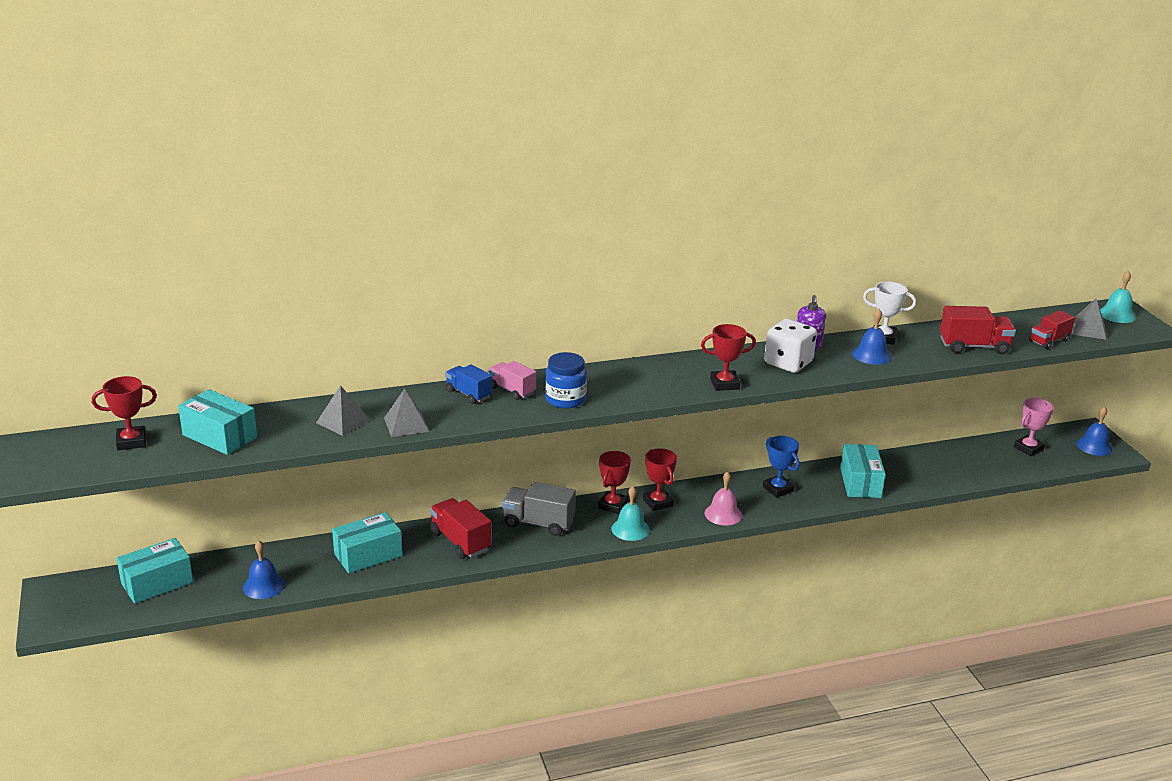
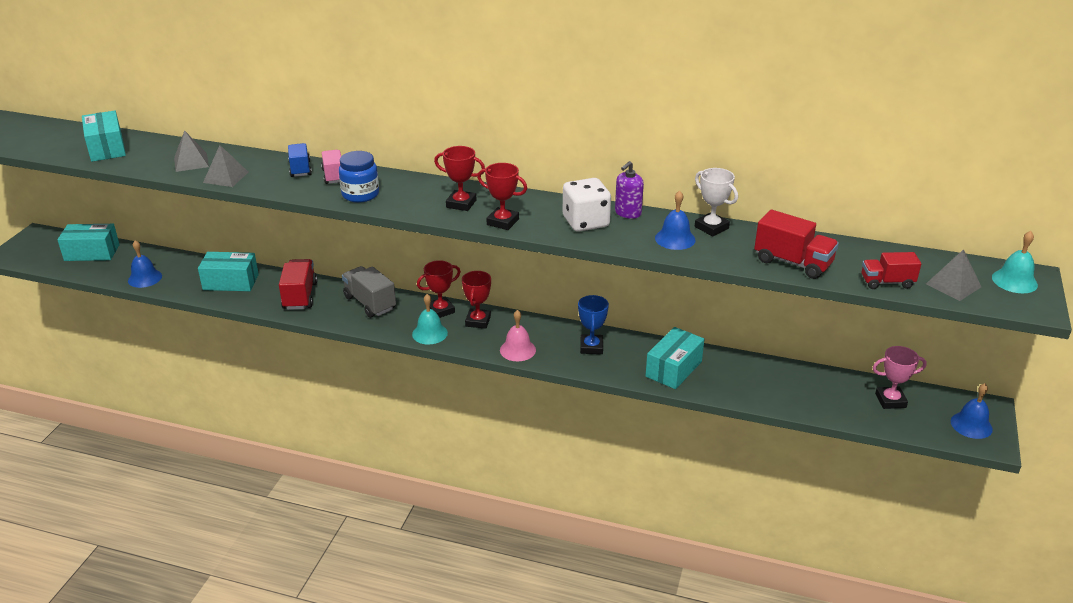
camera: 35 degrees right, 5 degrees up
(131, 441) = (56, 135): red trophy -> red trophy (461, 204)

